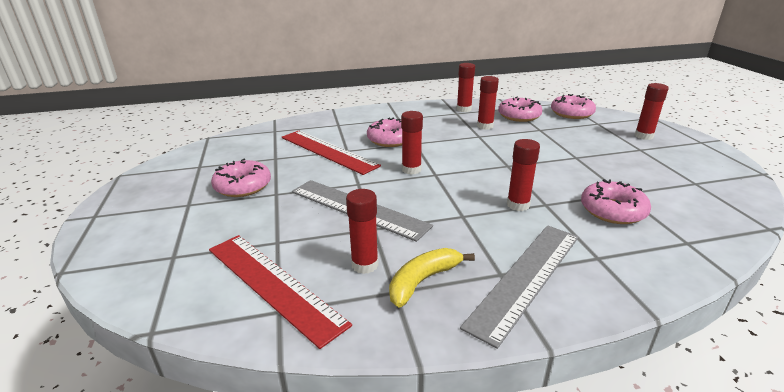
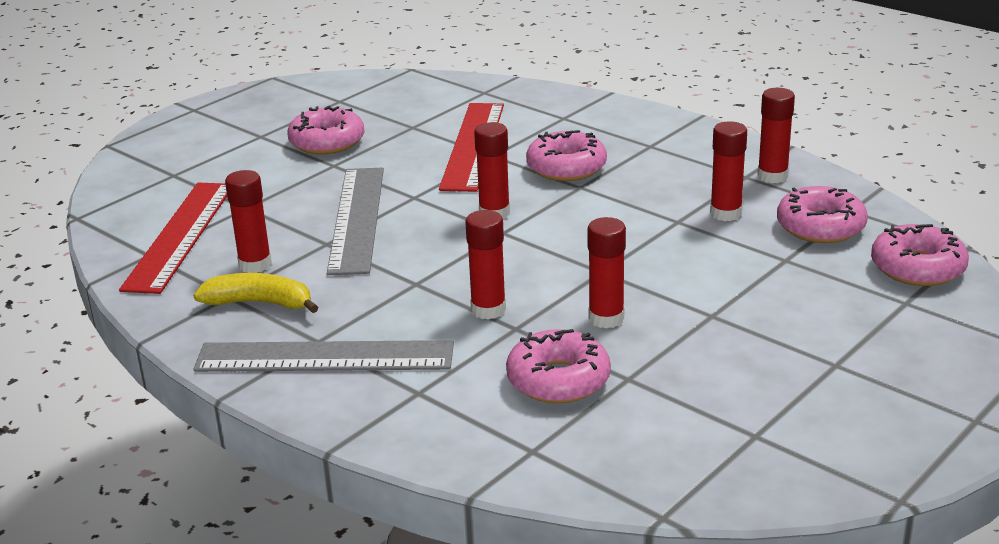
camera: 55 degrees right, 0 degrees up
(643, 136) = (910, 357): red glue stick -> red glue stick (606, 318)

